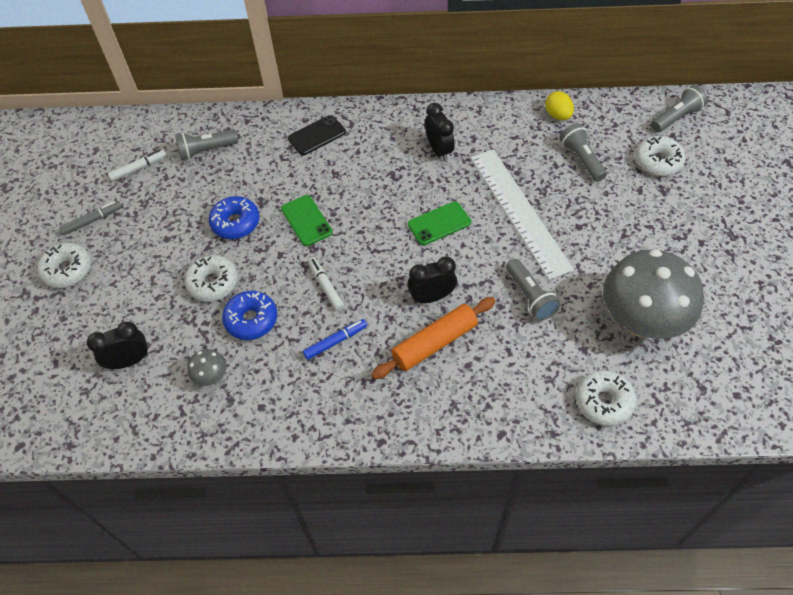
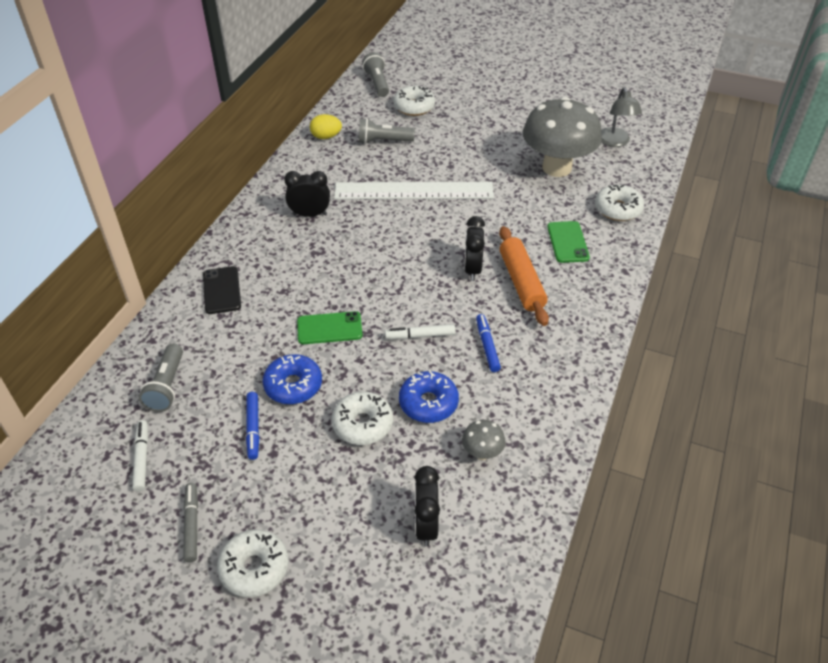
camera: 70 degrees left, 10 degrees down
(185, 217) = (253, 428): none -> blue marker
(439, 223) = (395, 240): green phone -> green phone (567, 242)
(530, 296) = (503, 213): grey flashlight -> none
(733, 367) = (615, 142): none -> grey lamp

